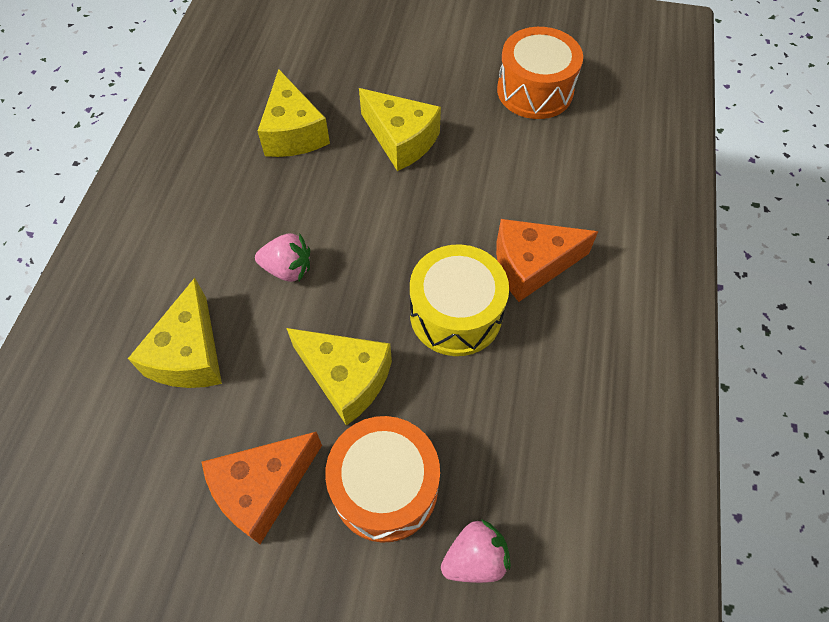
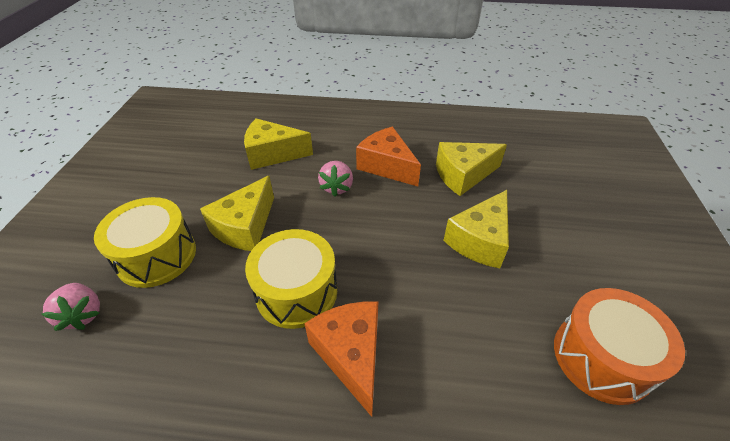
camera: 85 degrees right, 15 degrees down
(262, 489) = (175, 196): orange cheese -> orange cheese (386, 166)
(385, 487) = (157, 256): orange drum -> yellow drum

